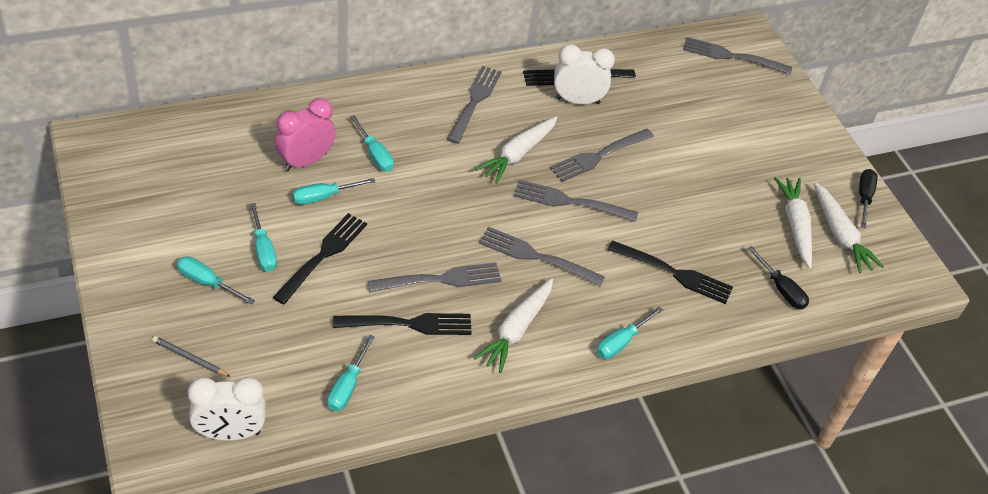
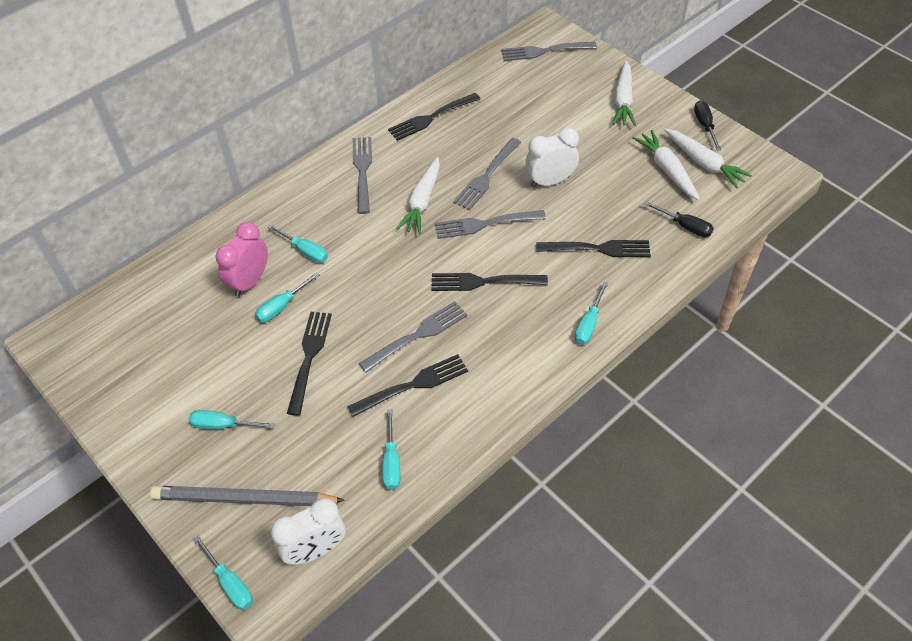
camera: 15 degrees left, 5 degrees up
(190, 358) = (244, 499): grey pencil -> grey pencil, size x2.26
(263, 250) = (256, 375): turquoise screwdriver -> turquoise screwdriver (230, 583)
(516, 330) = (502, 351): white carrot -> white carrot (623, 100)
(537, 257) = (484, 282): grey fork -> black fork
(577, 101) = (445, 137): white clock -> white clock (550, 181)

